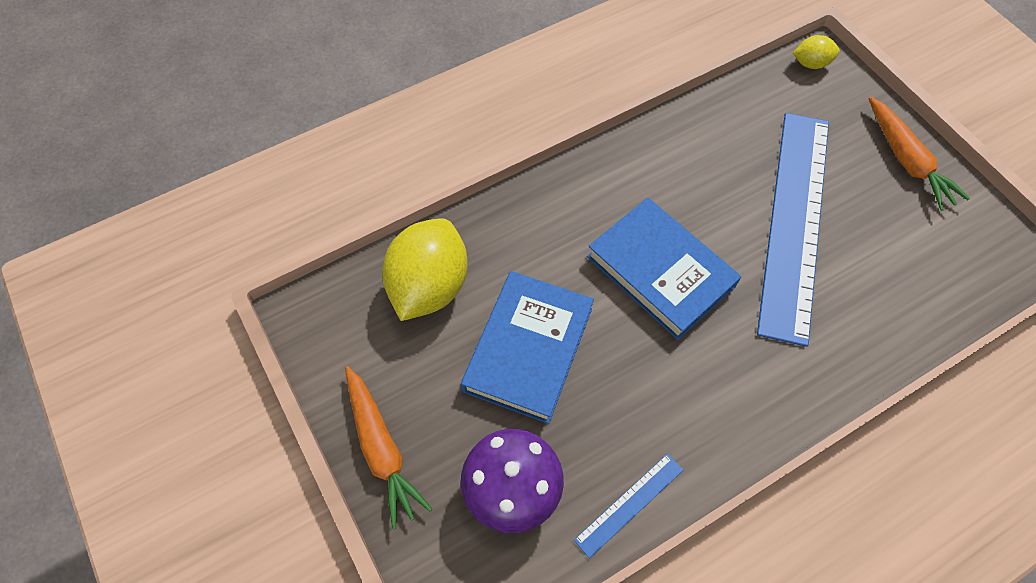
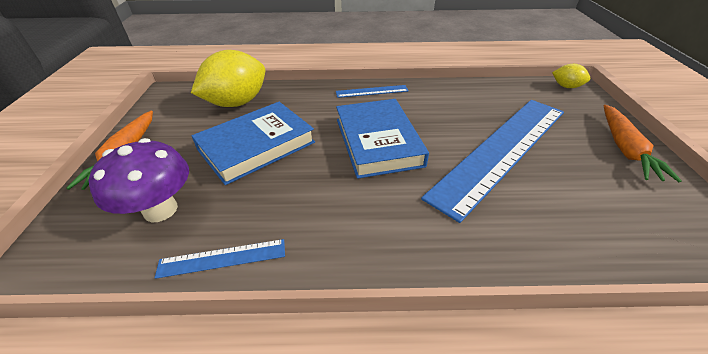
camera: 30 degrees right, 20 degrees down
(589, 179) = (372, 91): none -> blue ruler

